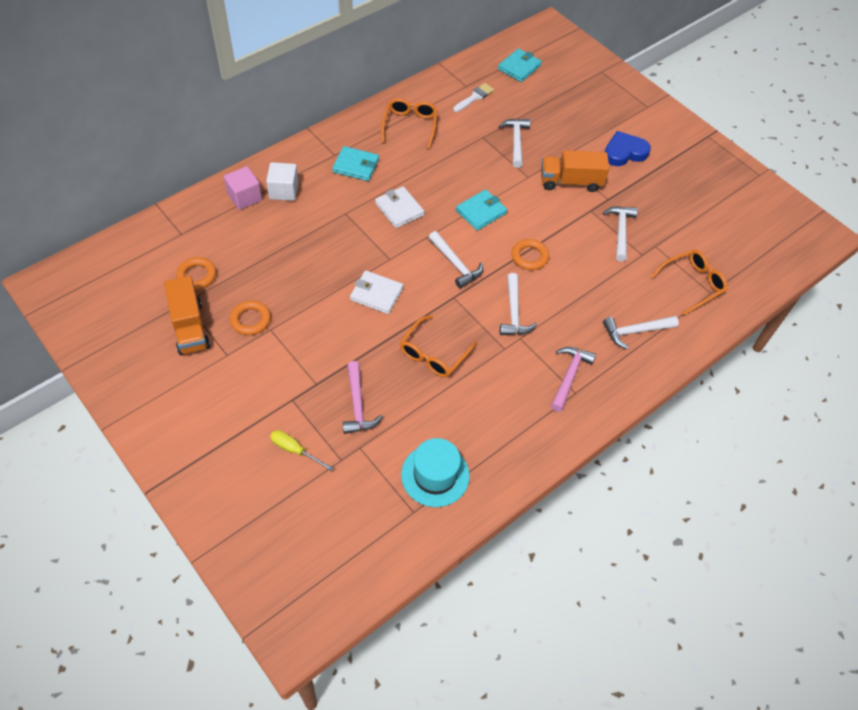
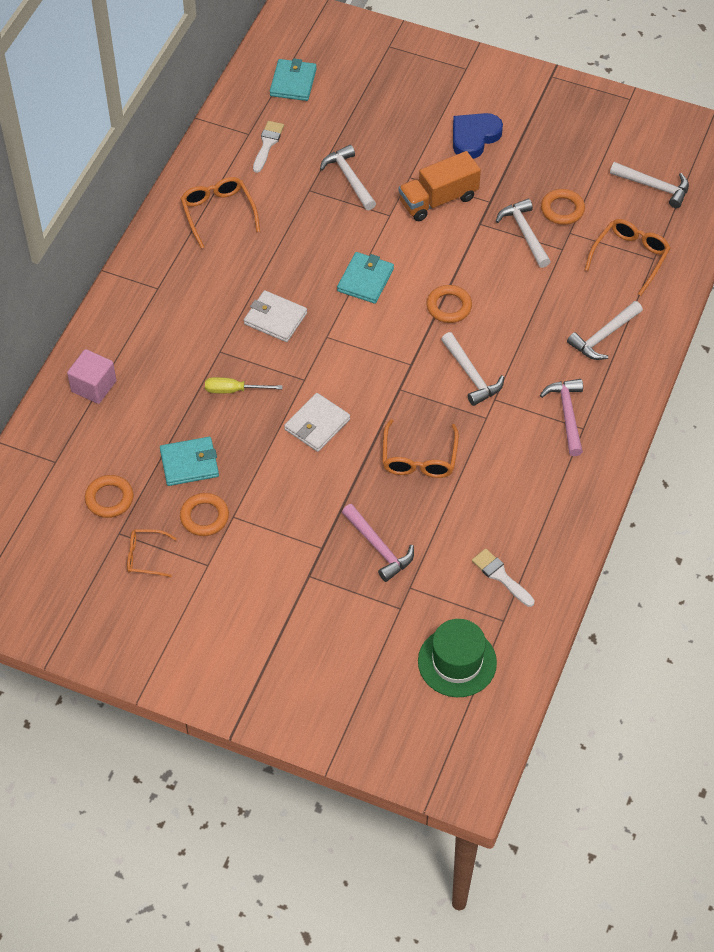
camera: 25 degrees left, 0 degrees up
(190, 327) = (146, 556): orange truck -> orange glasses
(284, 191) = (132, 358): white cube -> none
(295, 450) = (348, 622): yellow screwdriver -> yellow screwdriver (234, 390)
(355, 526) = (457, 662): none -> green hat
(356, 166) = (191, 290): turquoise wallet -> turquoise wallet (189, 463)
(376, 294) = (317, 424): white wallet -> white wallet turned 45 degrees counterclockwise
(435, 475) = (500, 576): turquoise hat -> white brush
(455, 264) = (377, 352): white hammer -> white hammer (654, 187)
(660, 227) = (562, 209): none -> orange ring

